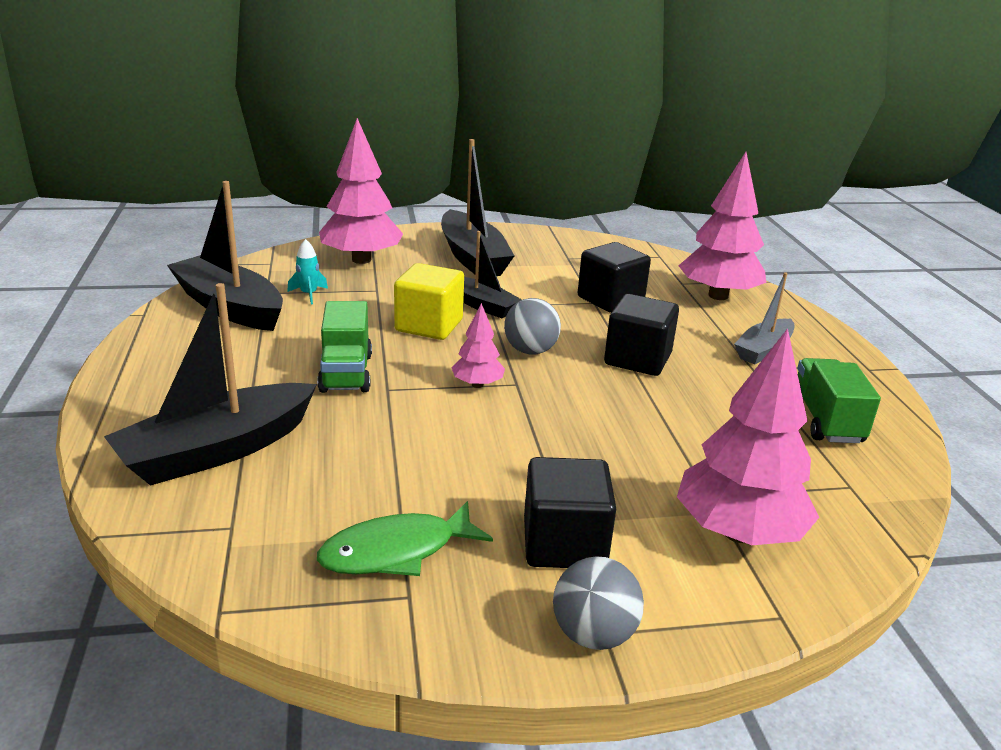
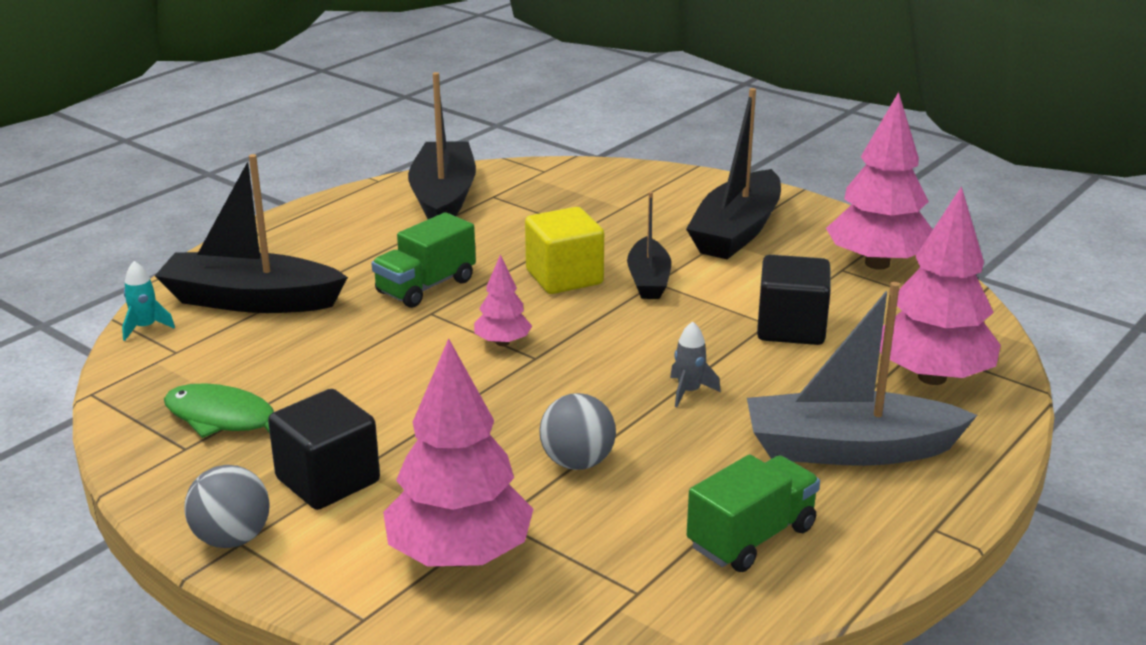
camera: 50 degrees right, 0 degrees up
(309, 294) = (521, 210): turquoise rocket -> turquoise rocket (145, 327)
(361, 260) = (625, 195): pink tree -> pink tree (877, 263)
(530, 351) = (605, 337): grey ball -> grey ball (577, 462)
(637, 359) = (689, 391): black cube -> grey rocket
(763, 350) = (849, 449): grey boat -> grey boat, size x1.69

